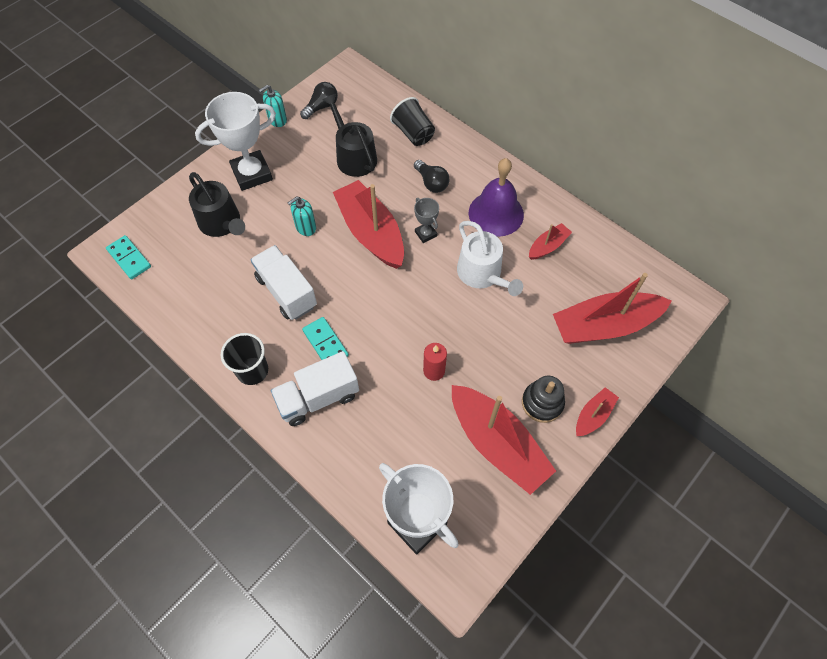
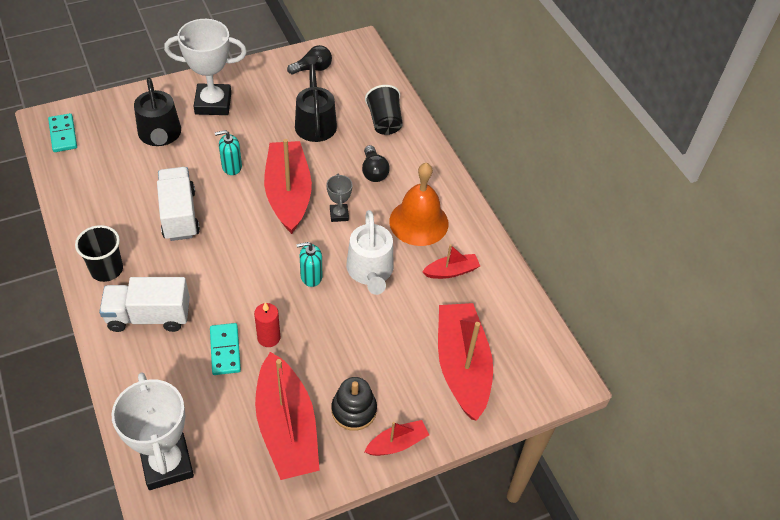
camera: 20 degrees right, 10 degrees down
(277, 120) = (265, 66): turquoise soap dispenser -> turquoise soap dispenser (311, 276)
(325, 343) = (185, 272): turquoise domino -> turquoise domino (225, 350)
(496, 213) = (418, 222): purple bell -> orange bell
(604, 325) = (462, 366): red boat -> red boat turned 75 degrees clockwise

